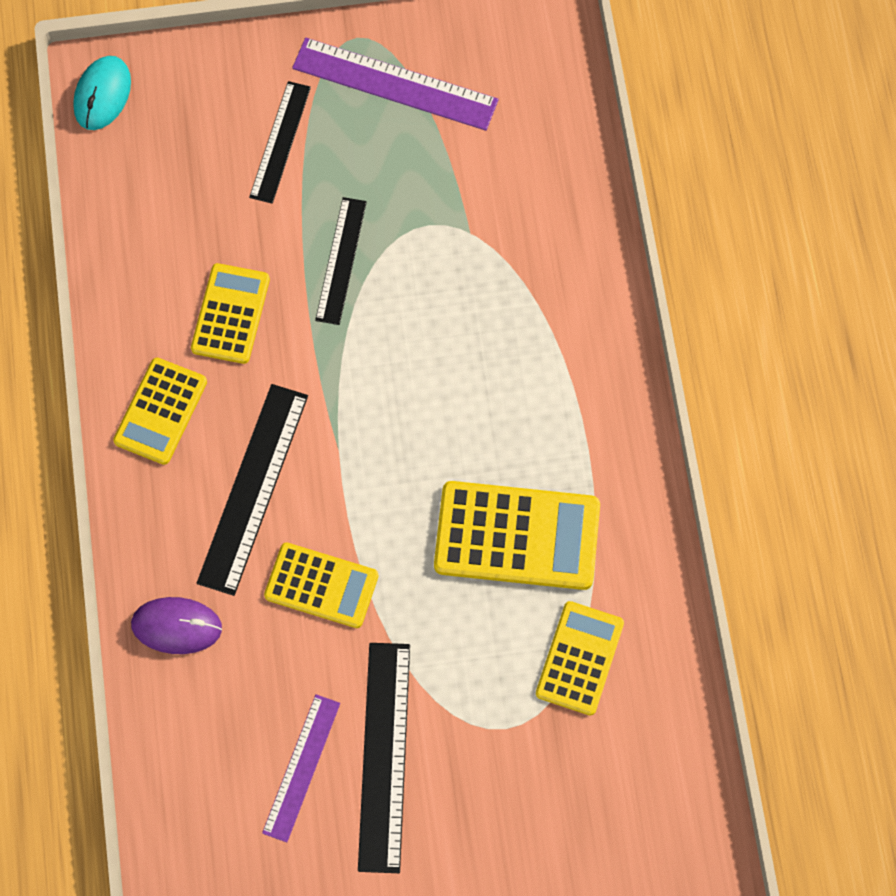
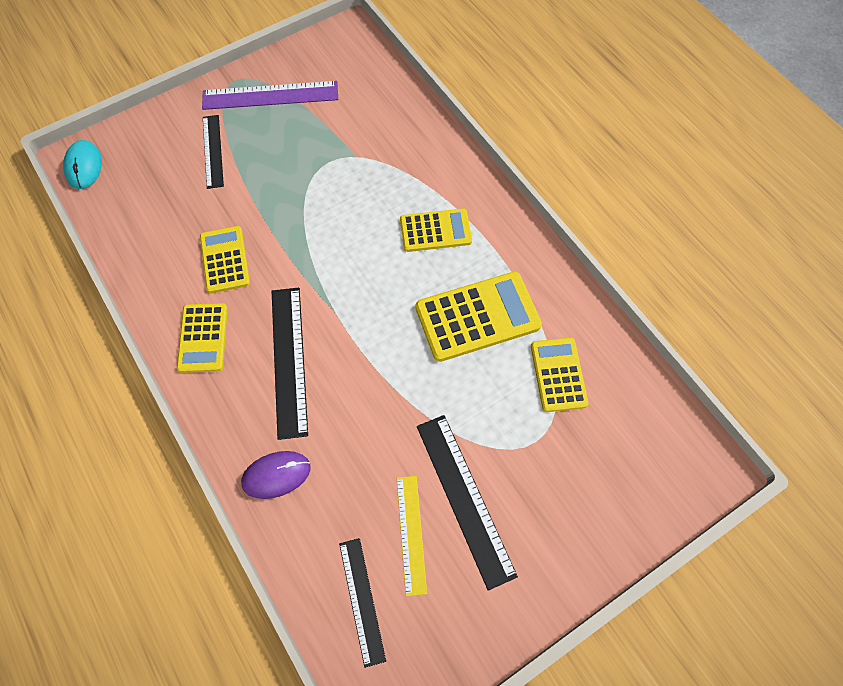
camera: 25 degrees left, 5 degrees down
(301, 767) = (411, 534): purple ruler -> yellow ruler
(321, 585) = (365, 403): yellow calculator -> yellow calculator (435, 231)
(341, 260) = (283, 202): black ruler -> black ruler (362, 600)

